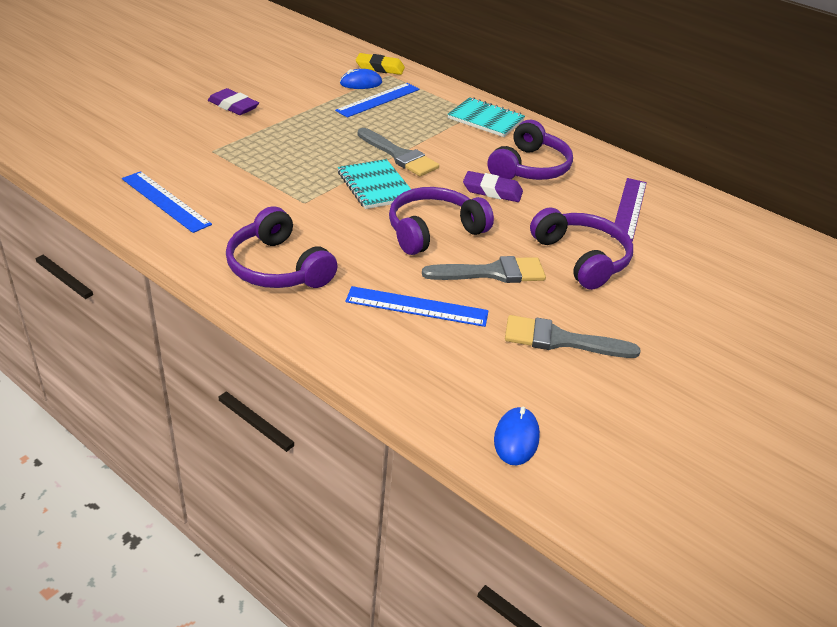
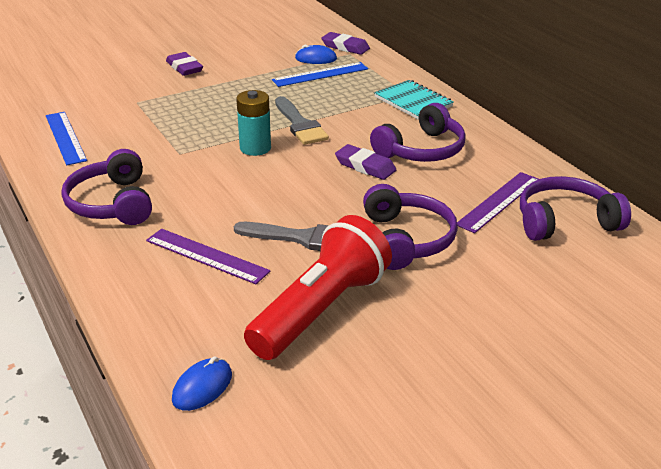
camera: 25 degrees right, 5 degrees down
(375, 186) = (255, 148): turquoise notebook -> turquoise battery
(380, 68) = (345, 47): yellow eraser -> purple eraser
(417, 307) = (206, 256): blue ruler -> purple ruler
(433, 231) = (277, 193): purple headphones -> purple headphones (565, 221)
(561, 340) = (320, 310): grey brush -> red flashlight

